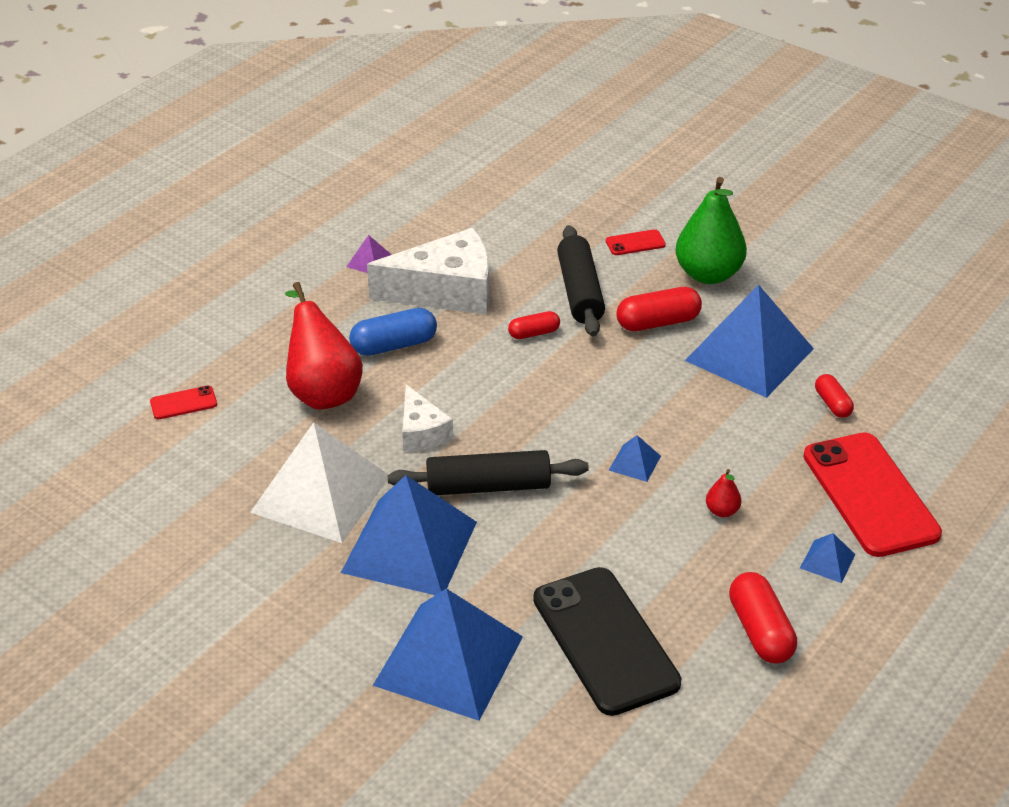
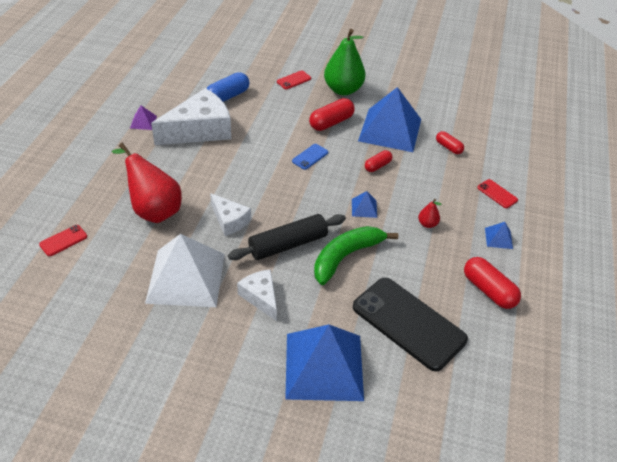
camera: 25 degrees left, 5 degrees up
(394, 345) = (184, 170): blue capsule -> blue capsule (227, 96)
(410, 547) = (260, 297): blue pyramid -> white cheese
(534, 333) = (265, 144): red capsule -> red capsule (377, 166)
(565, 525) = (346, 257): none -> green banana
(580, 291) = (278, 114): black rolling pin -> none
(593, 368) = (310, 157): none -> blue phone
(870, 495) = (497, 194): red phone -> red phone, size x0.42

